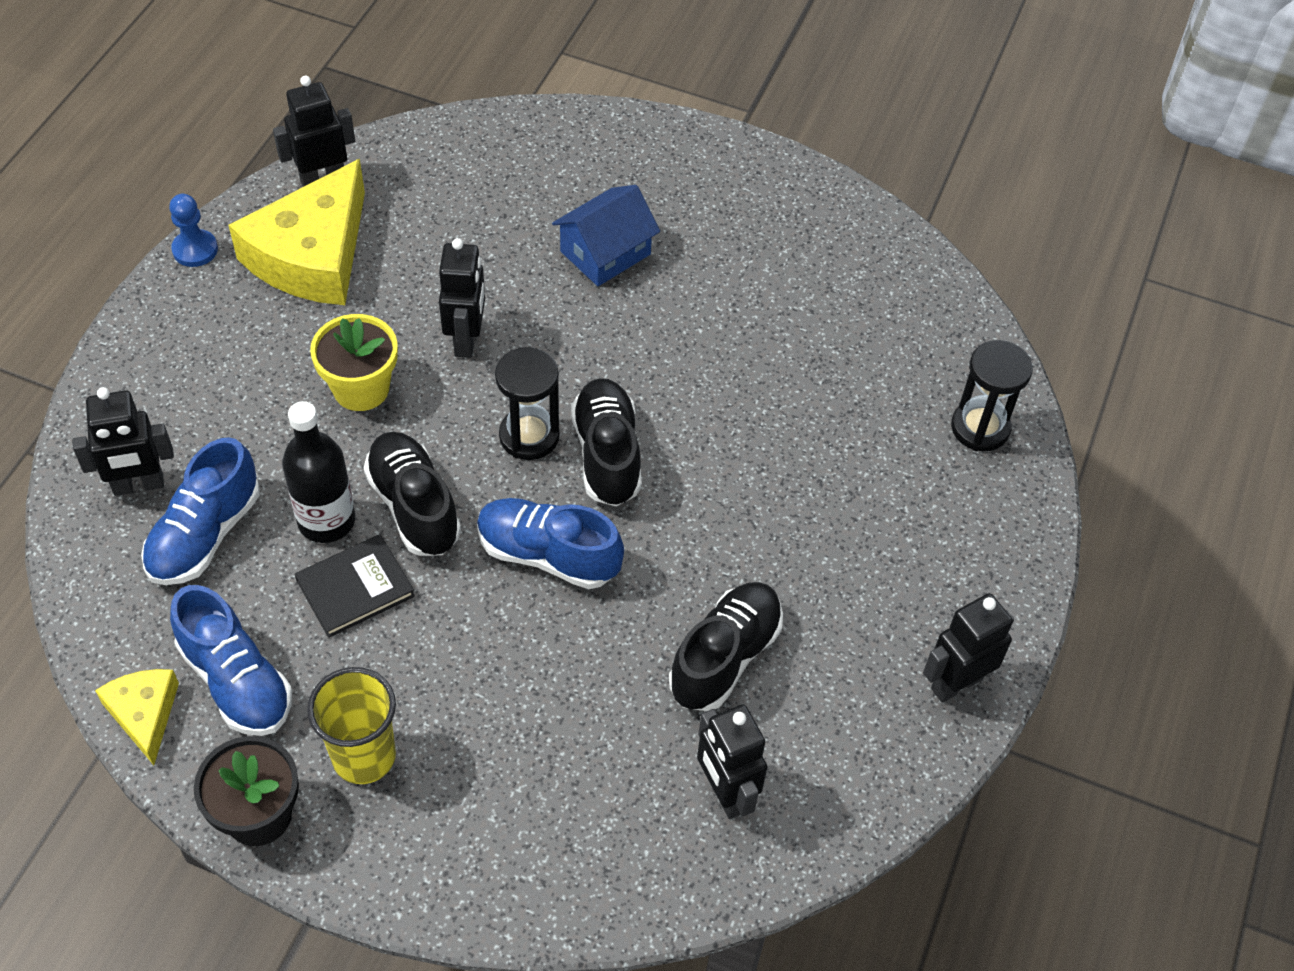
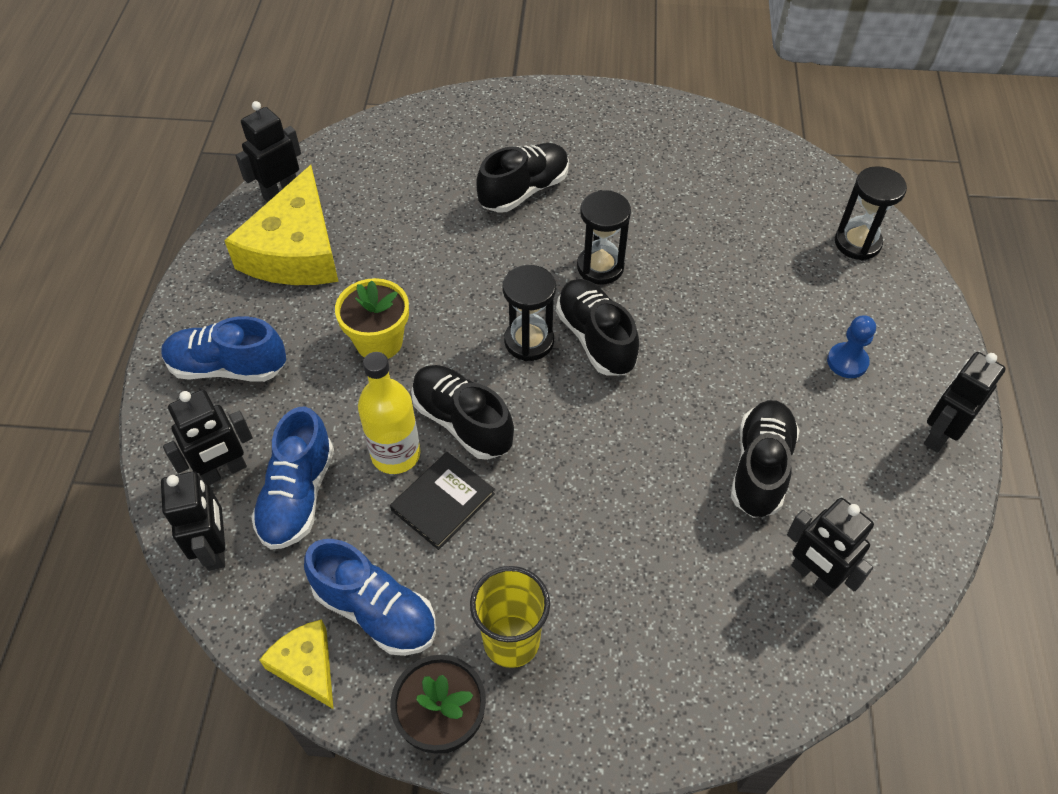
camera: 15 degrees left, 0 degrees up
(195, 250) = (197, 271): blue pawn -> blue pawn (847, 362)
(326, 521) = (395, 454): black bottle -> yellow bottle
(466, 340) = (447, 282): black robot -> black robot (216, 548)
(548, 555) = (586, 429): blue shoe -> blue shoe (228, 367)
(605, 253) = (524, 191): blue house -> black shoe
(652, 371) = (600, 267): none -> black hourglass

